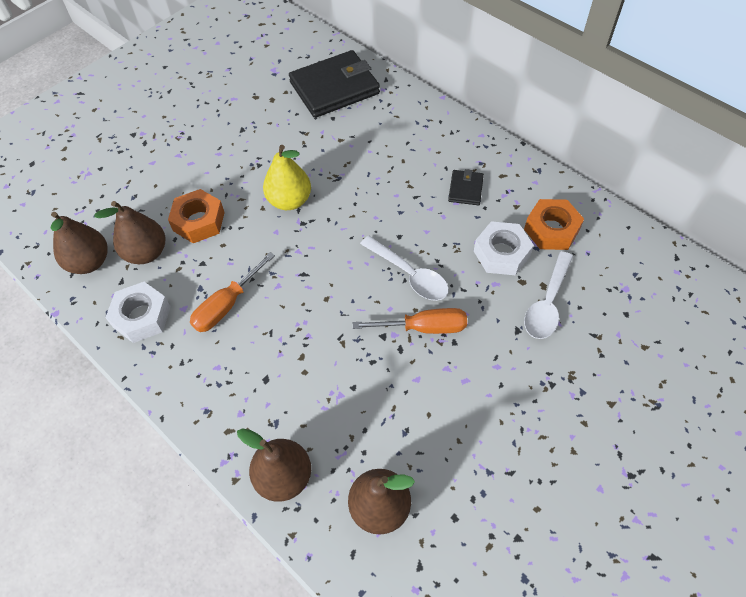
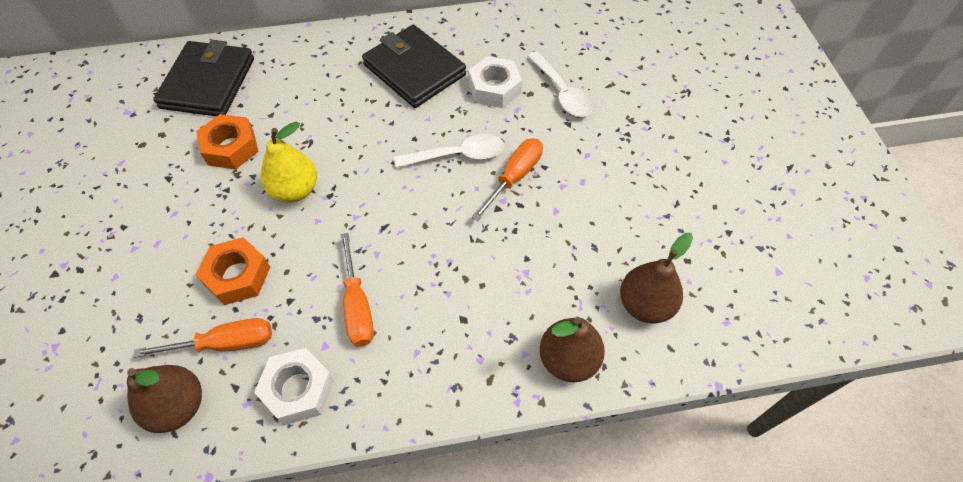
camera: 55 degrees left, 0 degrees up
(146, 253) = (225, 344): brown pear -> orange screwdriver
(465, 189) = (414, 70): black wallet -> black wallet, size x2.16
(551, 230) = (503, 48): orange nut -> orange nut (231, 147)

